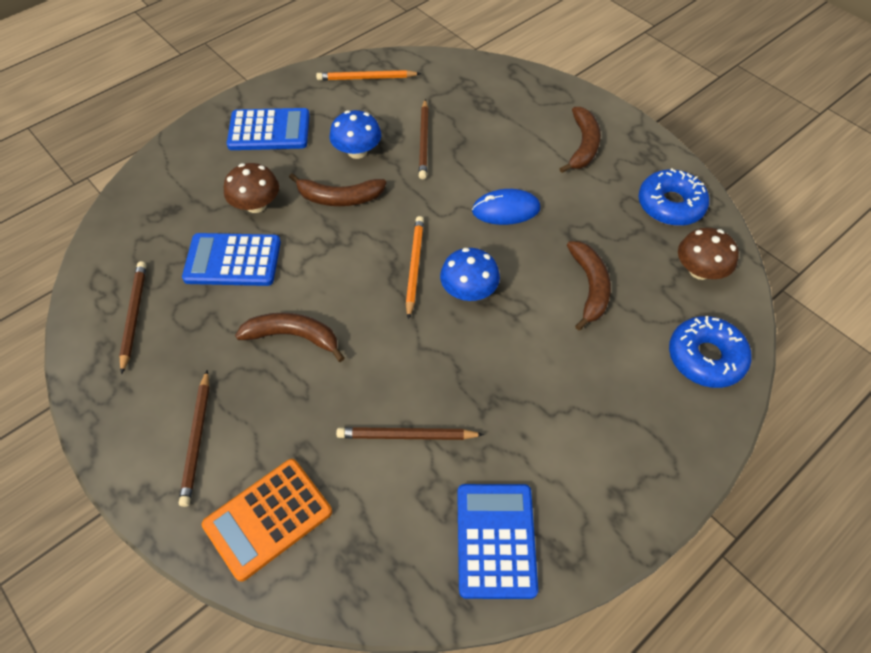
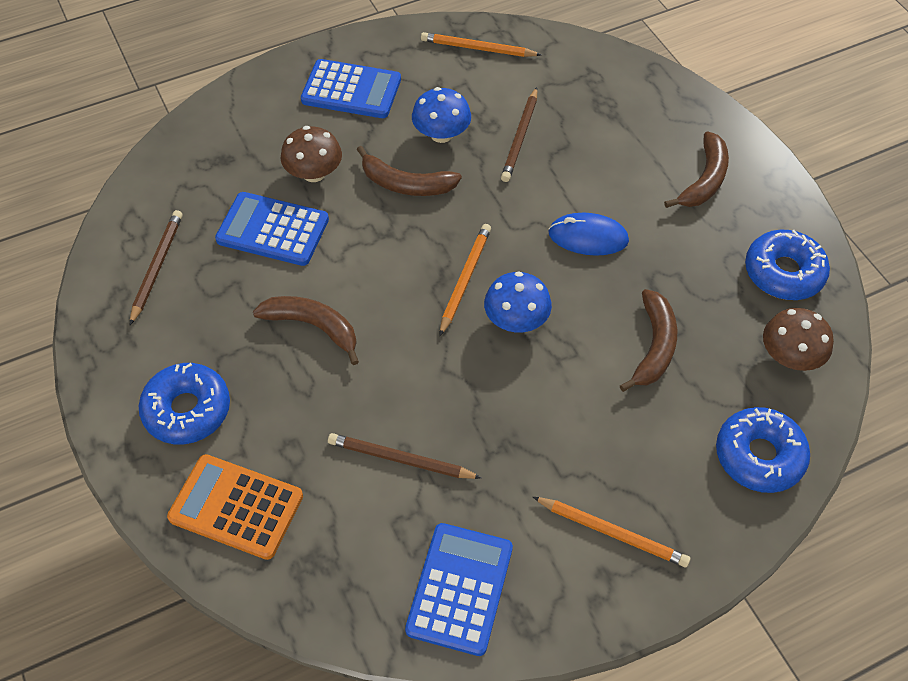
camera: 15 degrees right, 0 degrees up
(197, 439) = (187, 410): brown pencil -> blue donut
(268, 518) = (236, 507): orange calculator -> orange calculator turned 45 degrees clockwise
(610, 454) = (612, 533): none -> orange pencil

